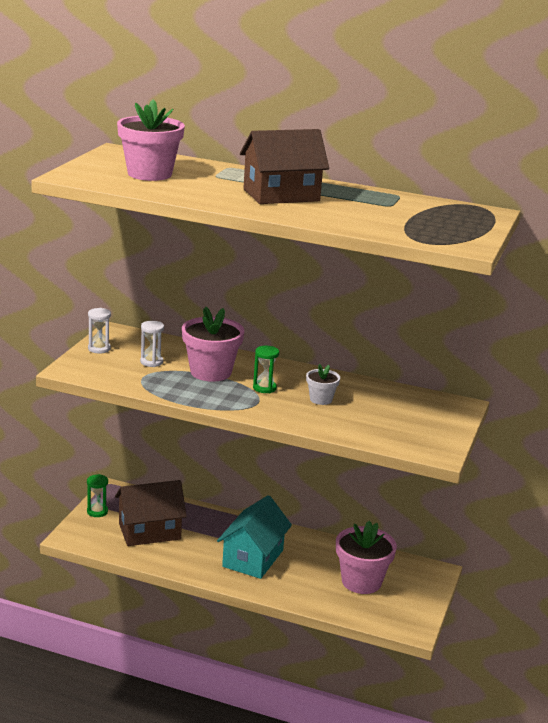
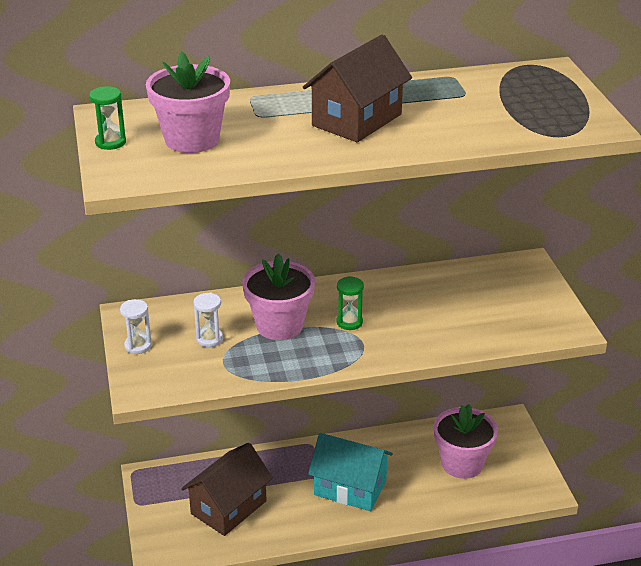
camera: 30 degrees left, 10 degrees up
(97, 511) = (155, 510): green hourglass -> green hourglass (110, 142)
(253, 558) = (350, 488): turquoise house -> turquoise house turned 60 degrees counterclockwise
(321, 399) = (412, 312): white flower pot -> none

